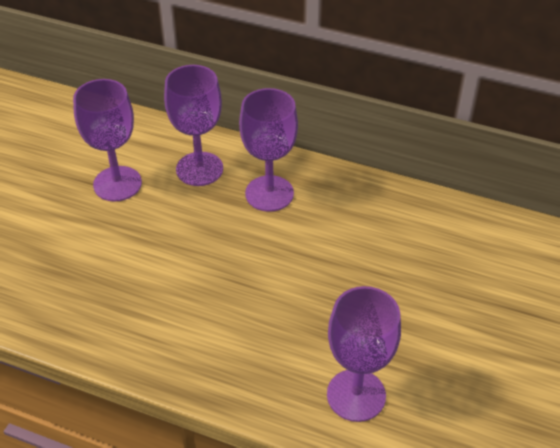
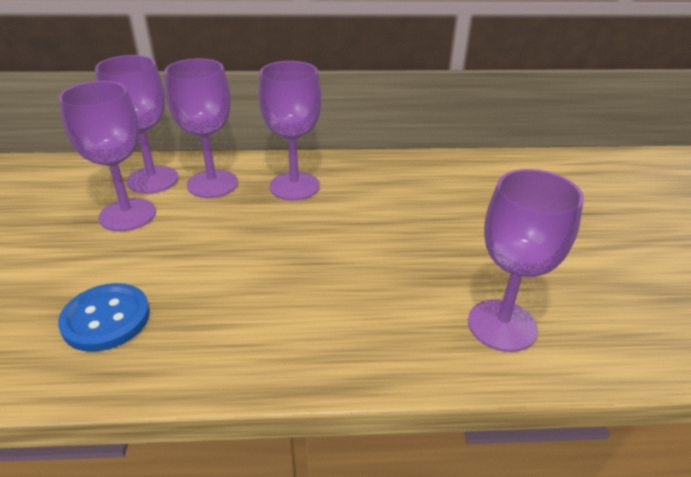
camera: 25 degrees left, 10 degrees down
(67, 282) = (106, 319): none -> blue button
(152, 149) = (152, 180): none -> purple goblet

